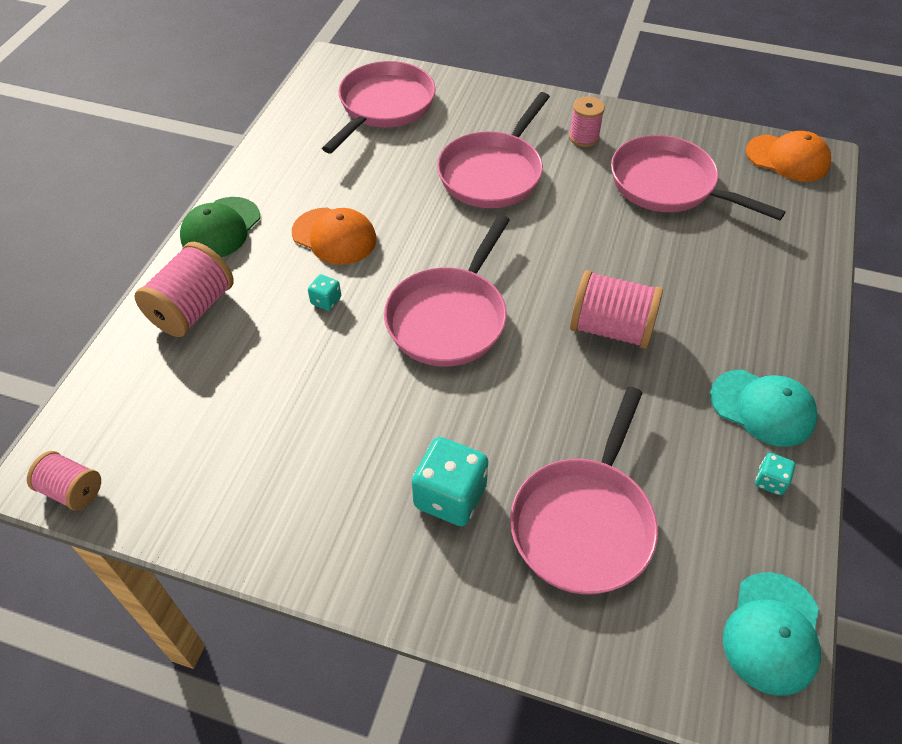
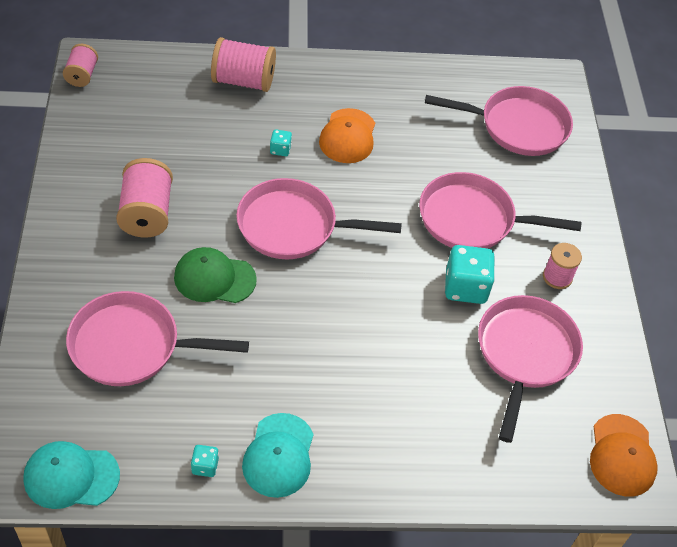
camera: 65 degrees right, 0 degrees up
(220, 228) = (326, 70): green cap -> green cap (214, 278)
(450, 496) = (131, 263): turquoise dice -> turquoise dice (465, 287)
(611, 329) = (324, 334): pink spool -> pink spool (146, 213)

